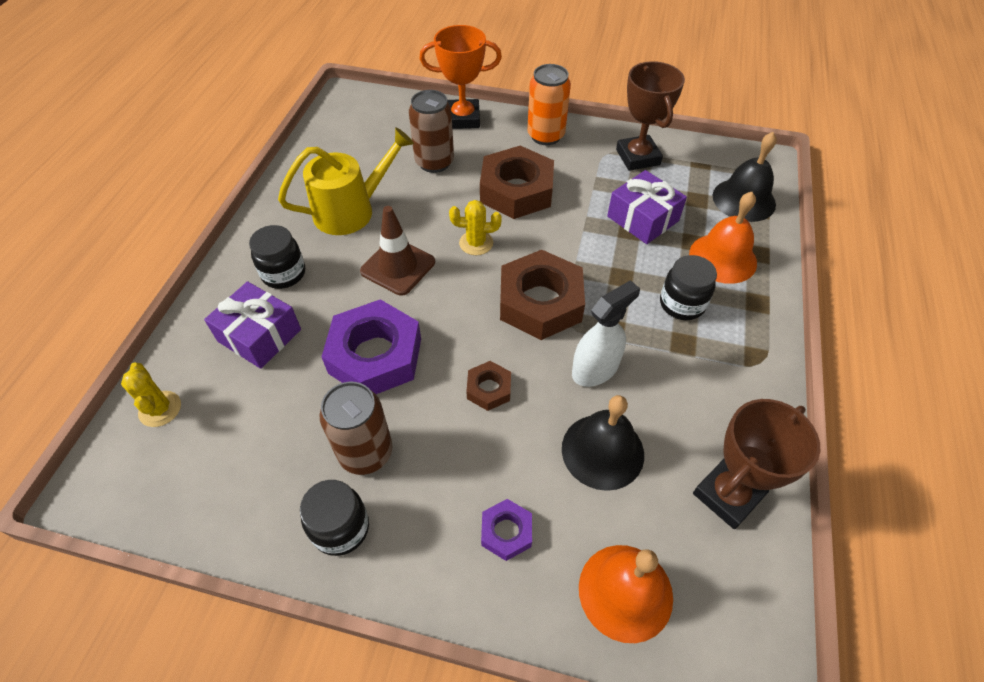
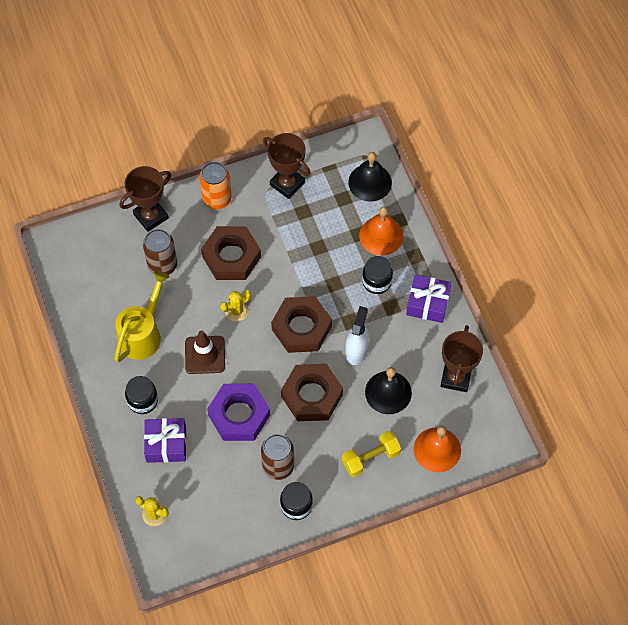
camera: 35 degrees left, 10 degrees up
(463, 118) = (151, 216): orange trophy -> brown trophy
(489, 389) = (312, 395): brown nut -> brown nut, size x2.06
(506, 532) = (370, 458): purple nut -> yellow dumbbell
(642, 218) = (320, 233): purple gift -> purple gift (428, 303)

